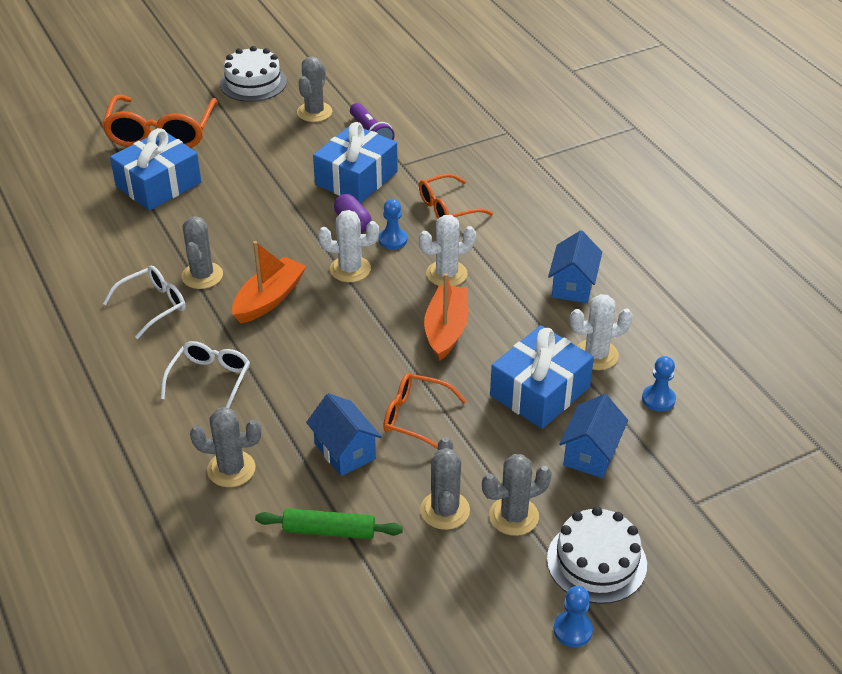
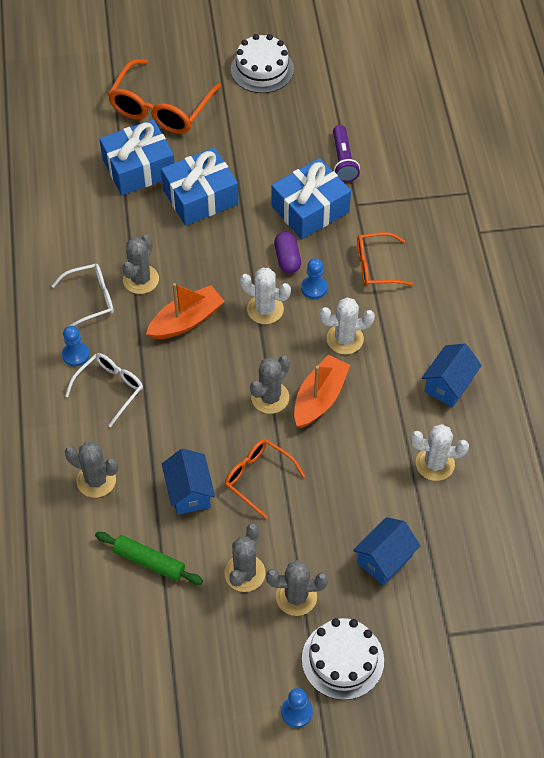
camera: 20 degrees right, 15 degrees up
(314, 112) = (303, 120): grey cactus -> grey cactus (270, 397)
(540, 391) = (370, 485): blue gift -> blue gift (200, 197)
(658, 399) = (466, 525): blue pawn -> blue pawn (76, 355)

